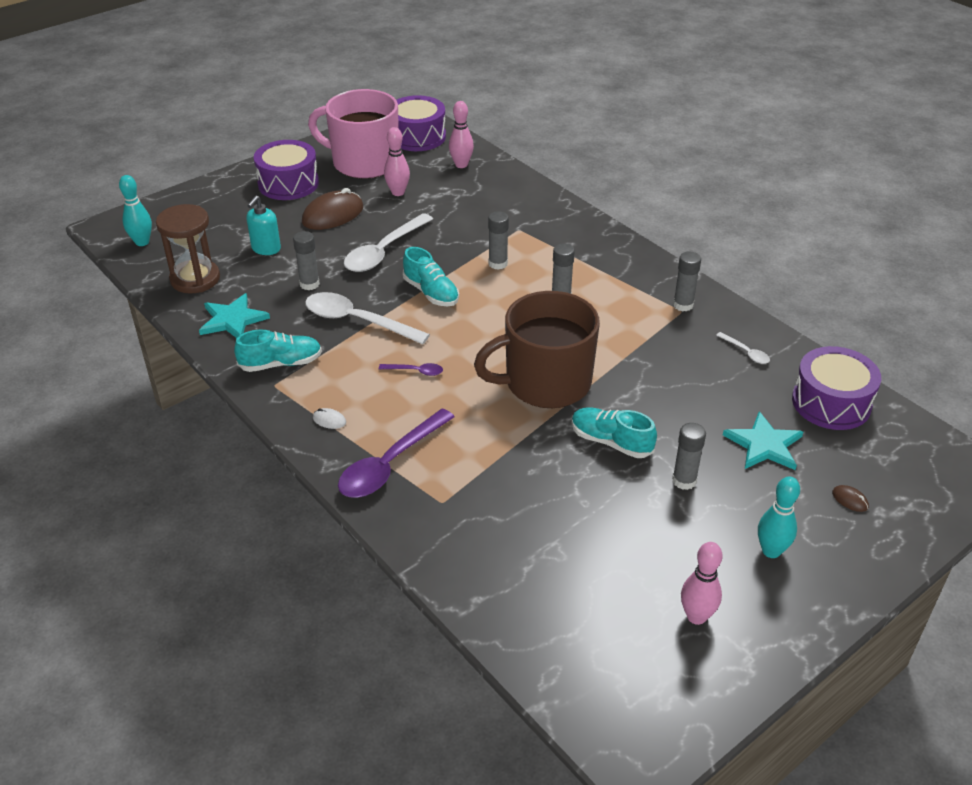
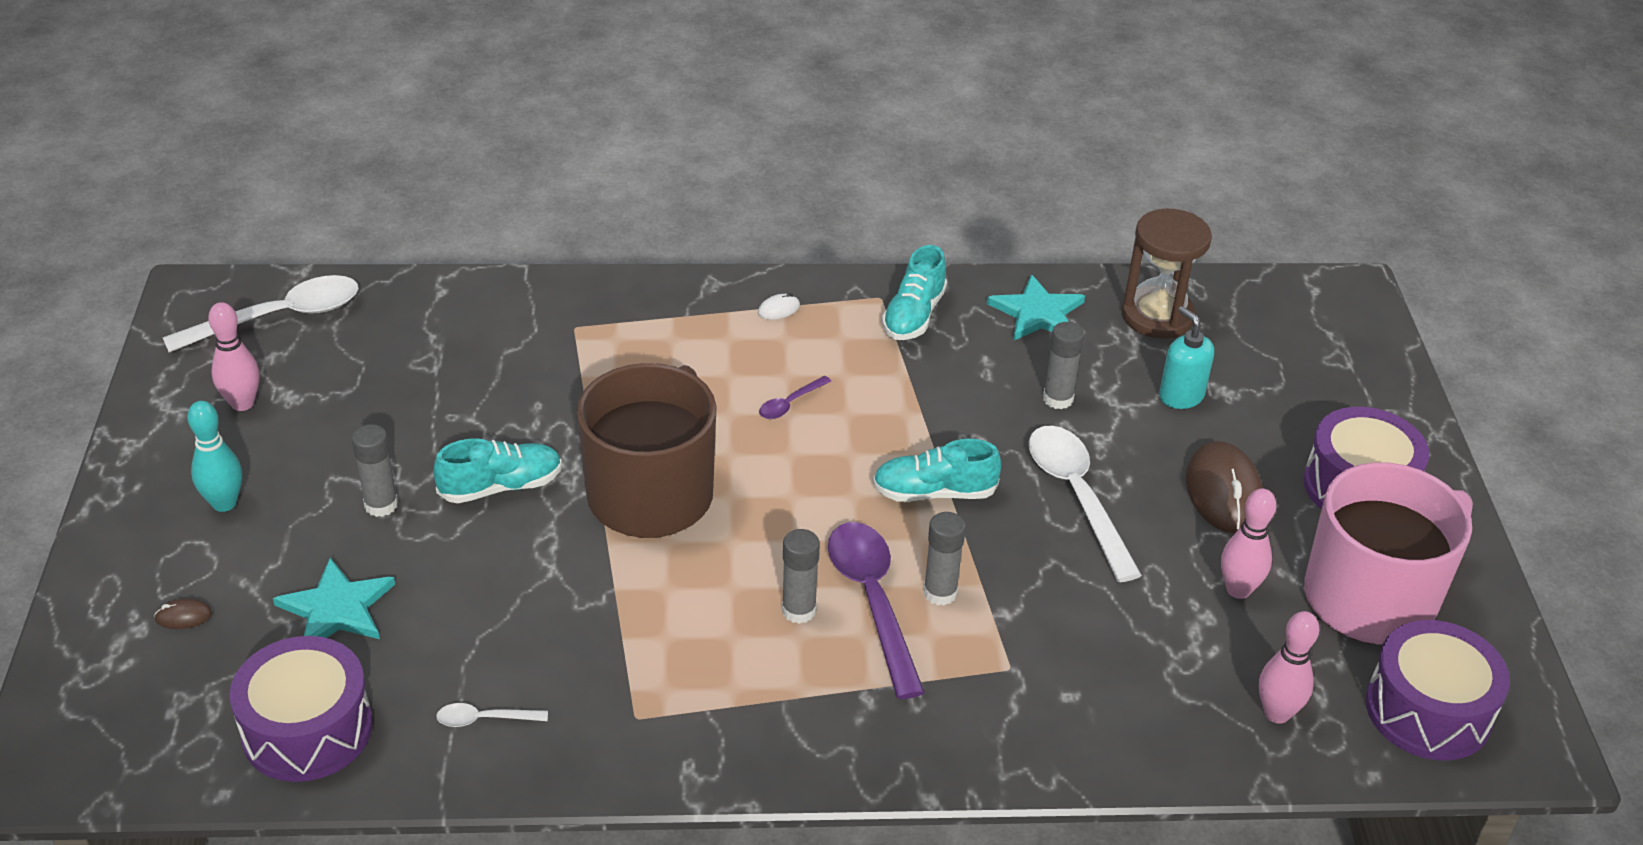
camera: 125 degrees right, 0 degrees up
(142, 242) = (1288, 304): turquoise bowling pin -> none
(357, 321) = (937, 403): white spoon -> white spoon (279, 317)
(390, 464) = (665, 319): purple spoon -> purple spoon (872, 601)
(683, 305) = (645, 728): grey glue stick -> none

